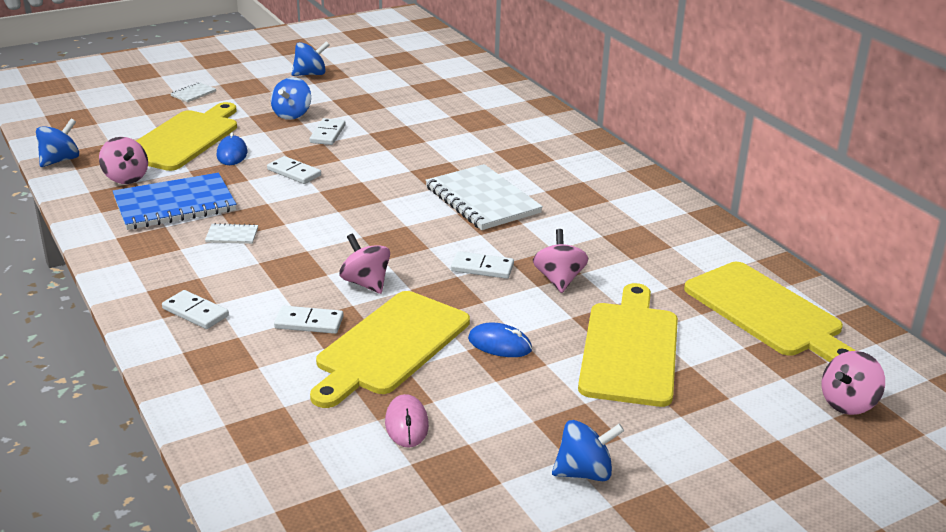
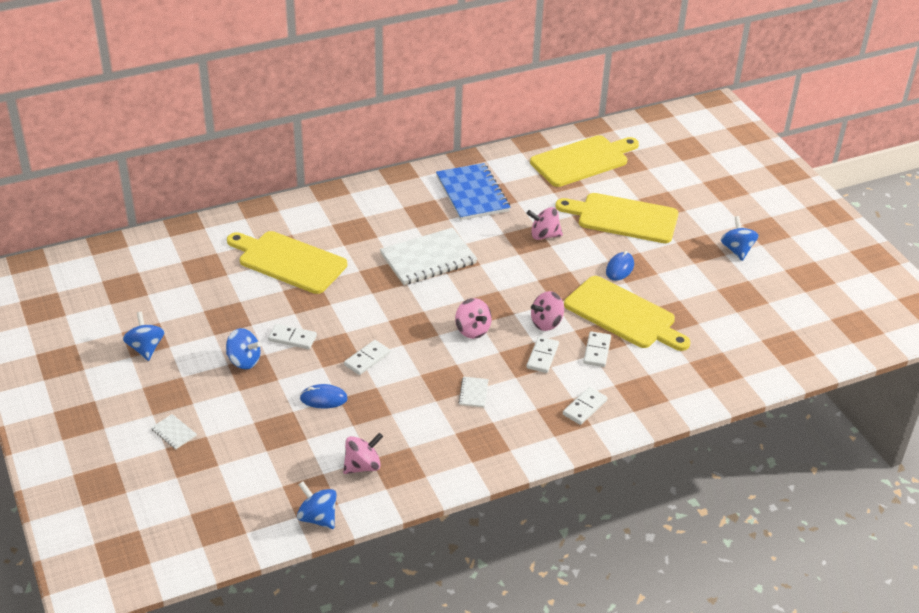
camera: 85 degrees left, 10 degrees up
(174, 204) = (418, 430): blue notebook -> blue notebook (472, 194)
(184, 139) = (284, 432): yellow cutting board -> yellow cutting board (289, 261)
(406, 424) = (702, 311): pink mouse -> none
(482, 268) = (528, 267): white domino -> white domino (542, 356)
(848, 403) = (670, 153): pink spinning top -> pink spinning top (472, 330)

